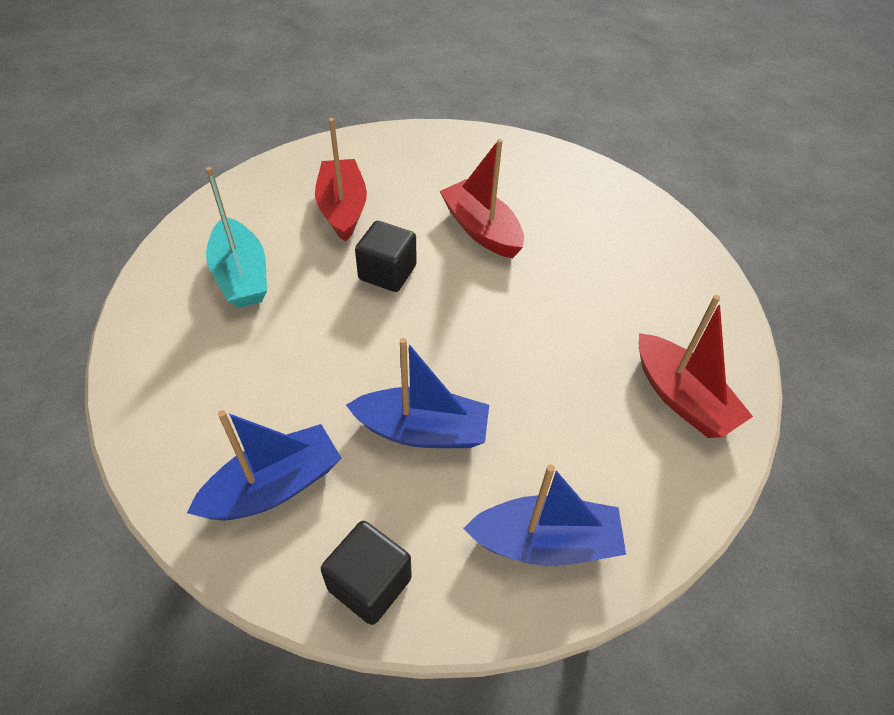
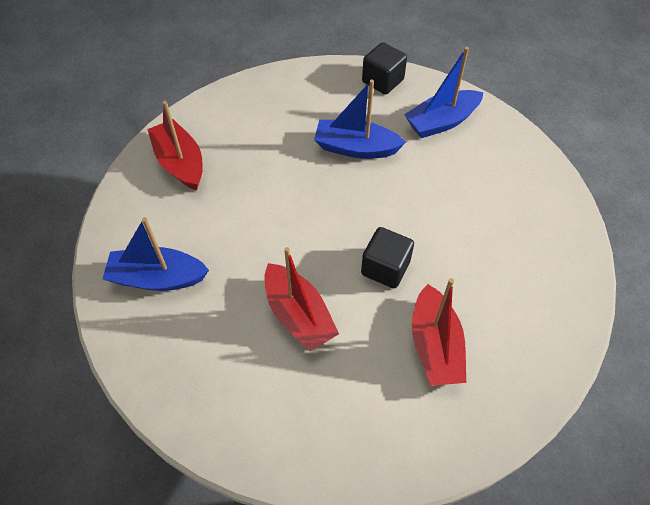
camera: 175 degrees left, 5 degrees up
(241, 275) = (509, 267): turquoise boat -> none
(545, 542) = (290, 93): blue boat -> blue boat (157, 278)

